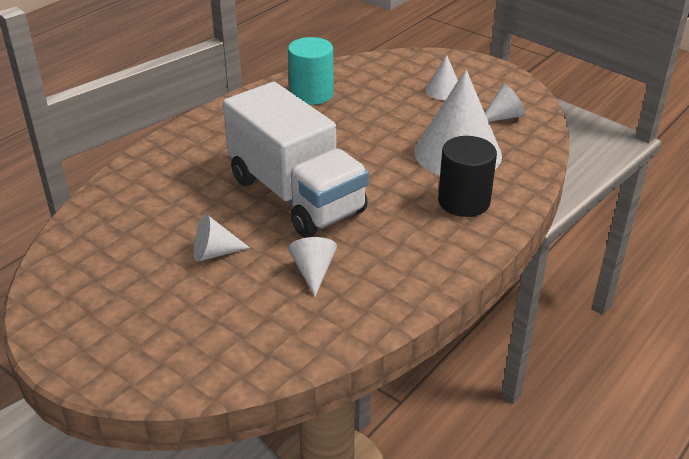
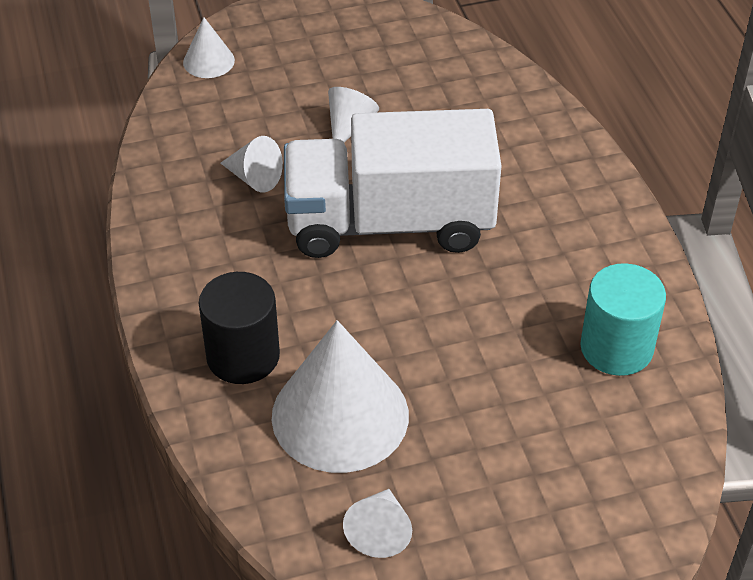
camera: 125 degrees right, 10 degrees up
(443, 90) = (511, 508): white cone -> white cone (208, 61)

